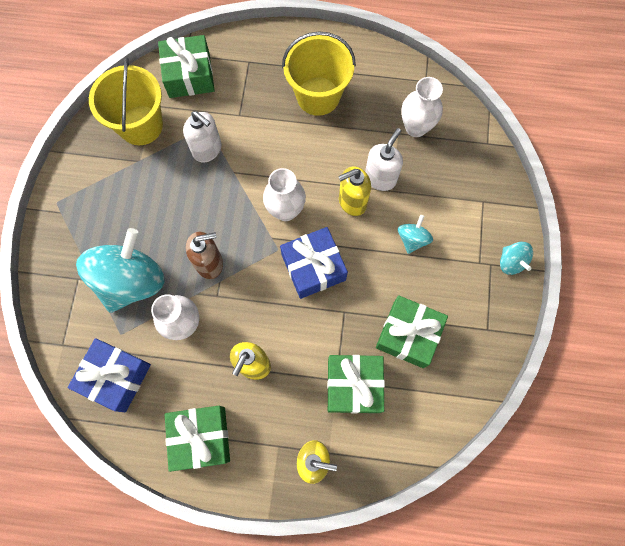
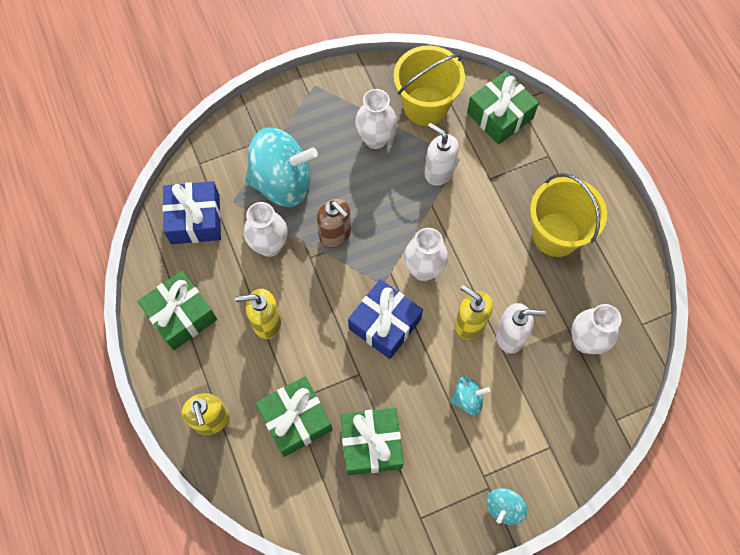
camera: 60 degrees right, 5 degrees down
(143, 182) = (375, 139): none -> white vase
(207, 150) = (438, 172): white soap dispenser -> white soap dispenser turned 120 degrees clockwise

